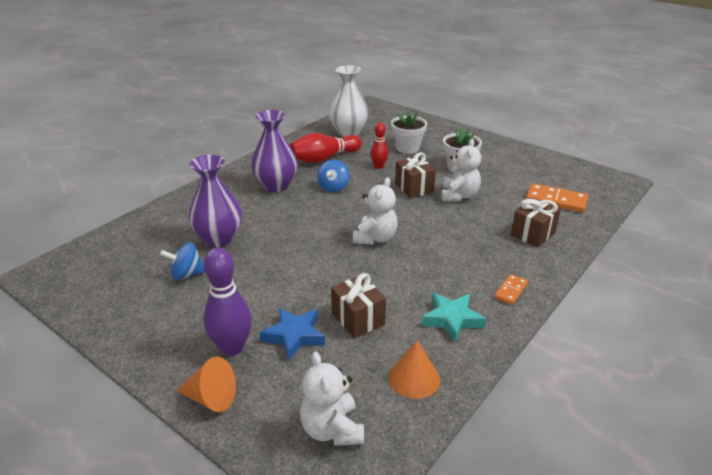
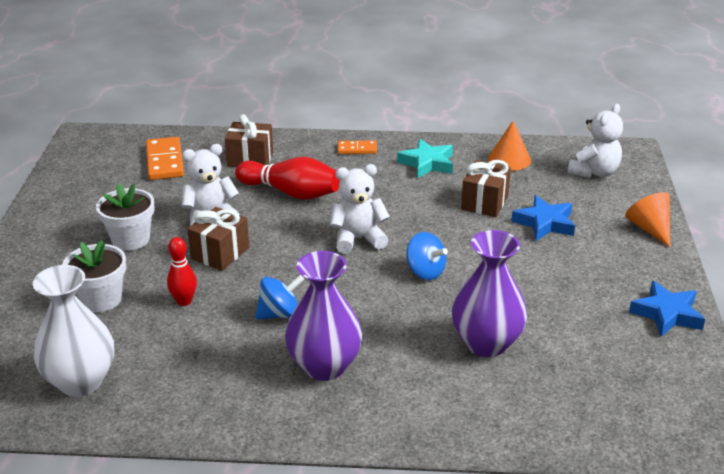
camera: 125 degrees left, 0 degrees up
(129, 328) = (667, 314): none -> blue star
(187, 274) = (565, 327): blue spinning top -> blue spinning top (425, 272)
(232, 347) = (599, 245): purple bowling pin -> none
(324, 158) = (202, 362): red bowling pin -> red bowling pin (291, 192)

